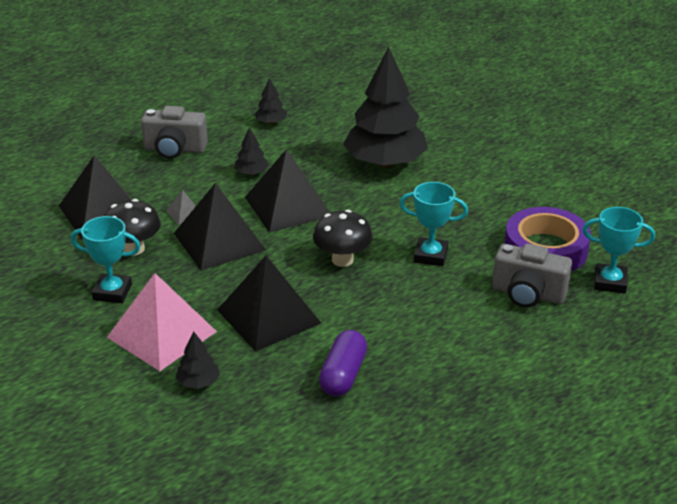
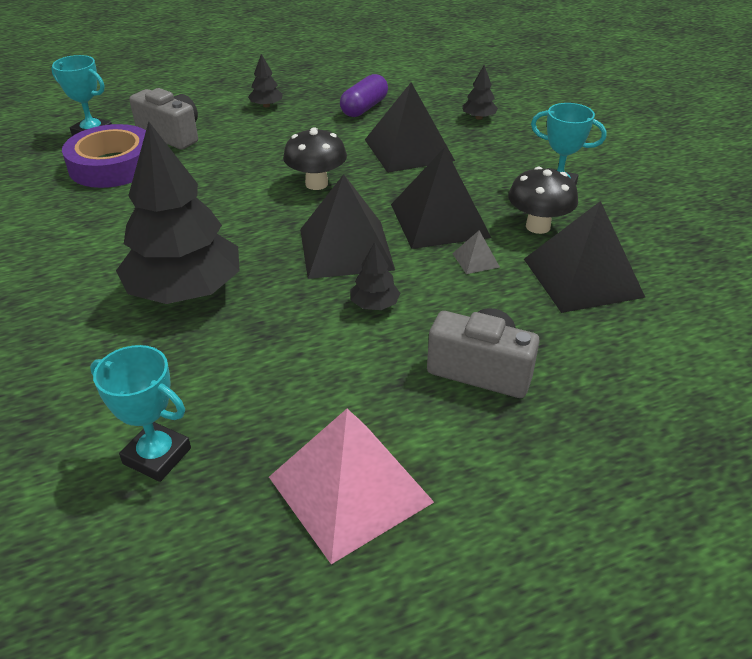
camera: 165 degrees left, 5 degrees up
(162, 334) = (507, 150): pink pyramid -> pink pyramid (350, 489)
(271, 122) = (308, 403): black tree -> black tree (266, 105)
(430, 256) = (227, 175): turquoise trophy -> turquoise trophy (157, 456)

